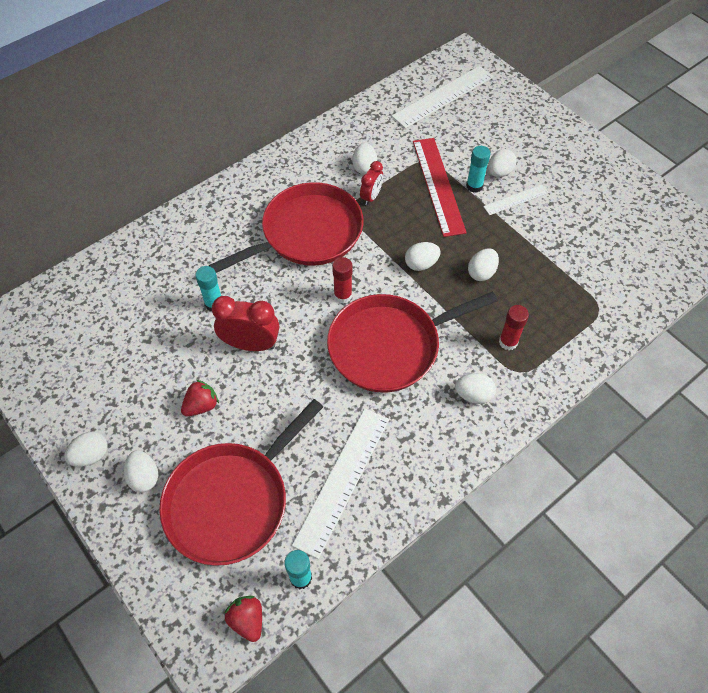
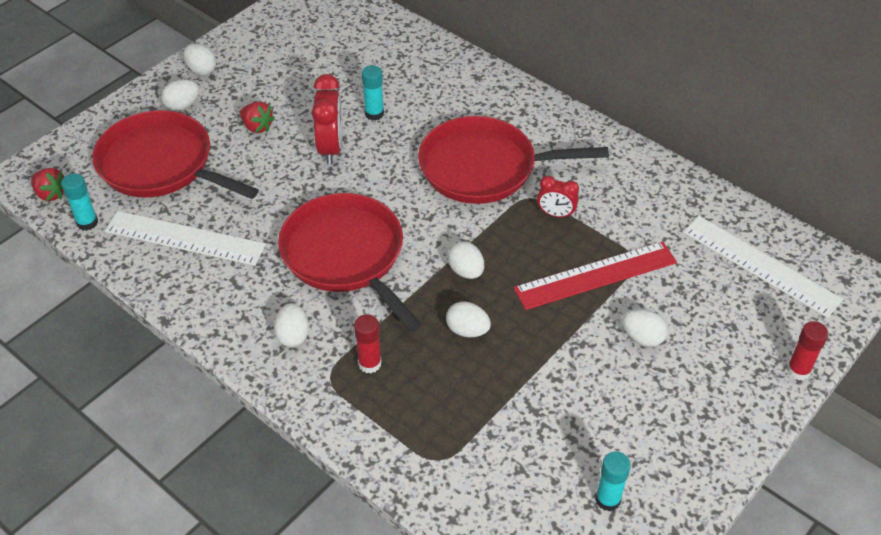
camera: 80 degrees right, 10 degrees down
(247, 620) = (51, 194): red strawberry -> red strawberry turned 75 degrees clockwise
(307, 233) = (484, 167): red pan -> red pan turned 135 degrees clockwise
(343, 295) = (405, 208): red glue stick -> red glue stick (798, 370)
(364, 167) = (600, 202): white egg -> none
(474, 186) = (608, 312): turquoise glue stick -> turquoise glue stick (608, 499)
(516, 199) = (599, 359): white ruler -> none

